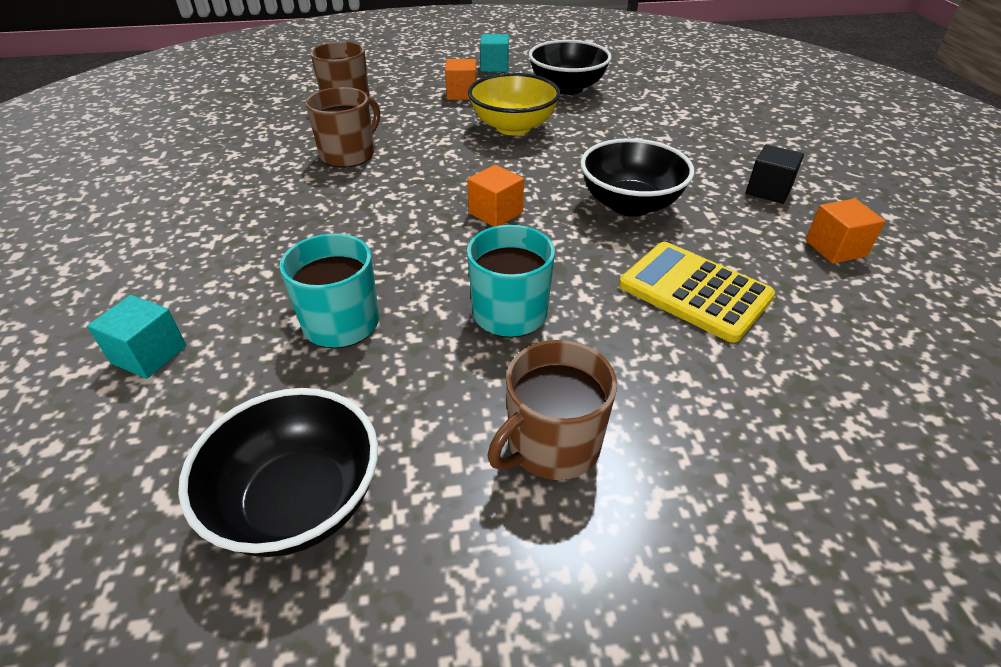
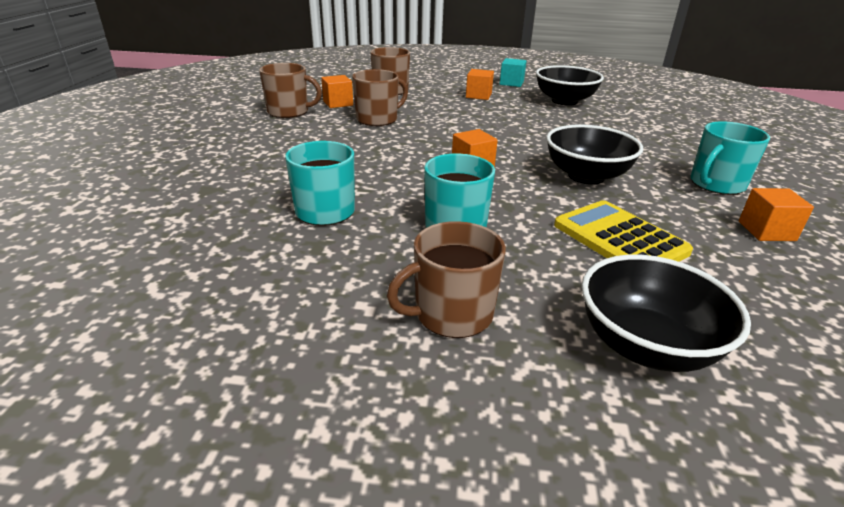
camera: 15 degrees right, 10 degrees down
(149, 354) = (187, 207): turquoise cube -> none
(223, 160) = (289, 112): none -> brown mug
(284, 135) = (338, 103): none -> orange cube
(298, 502) = (242, 308): black bowl -> black bowl (645, 346)
(513, 127) = (510, 119): yellow bowl -> none
(768, 190) = (716, 184): black cube -> turquoise mug

